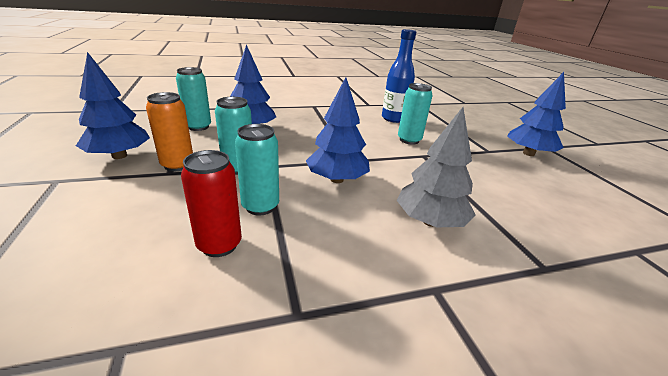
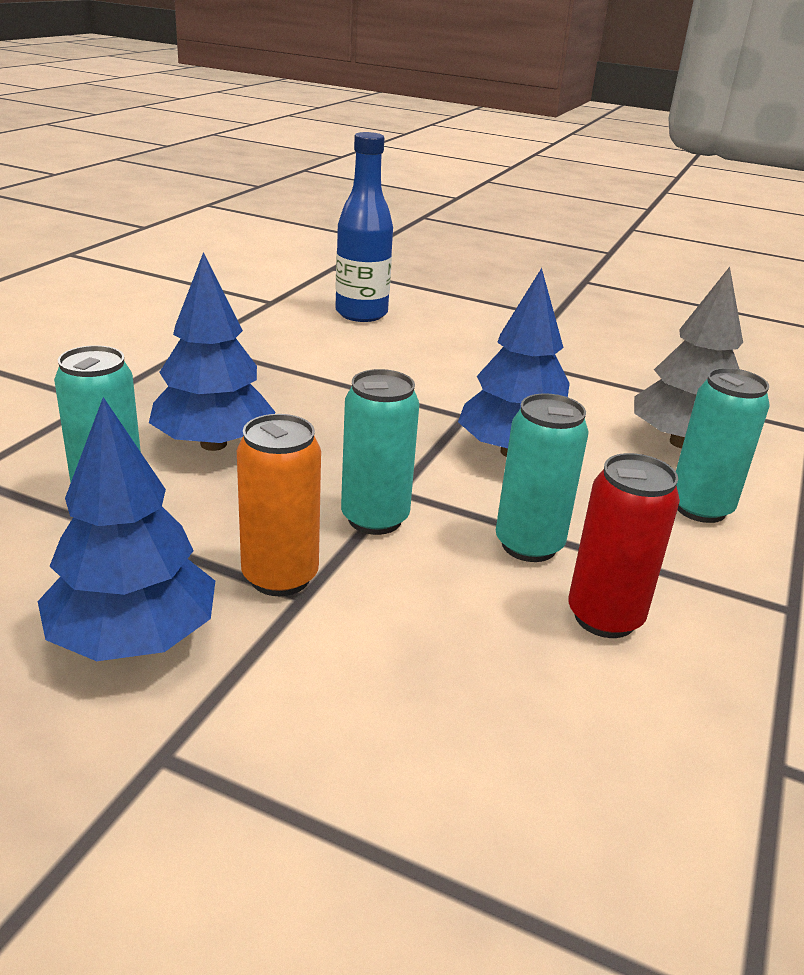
camera: 50 degrees left, 0 degrees up
(409, 140) = (454, 343): turquoise can -> turquoise can (700, 508)
(528, 153) = (588, 299): blue tree -> none

